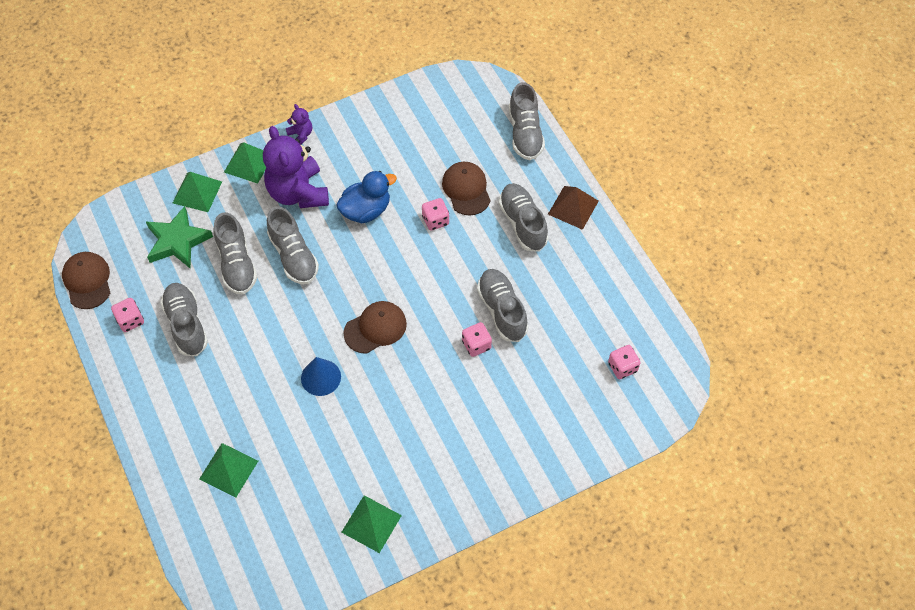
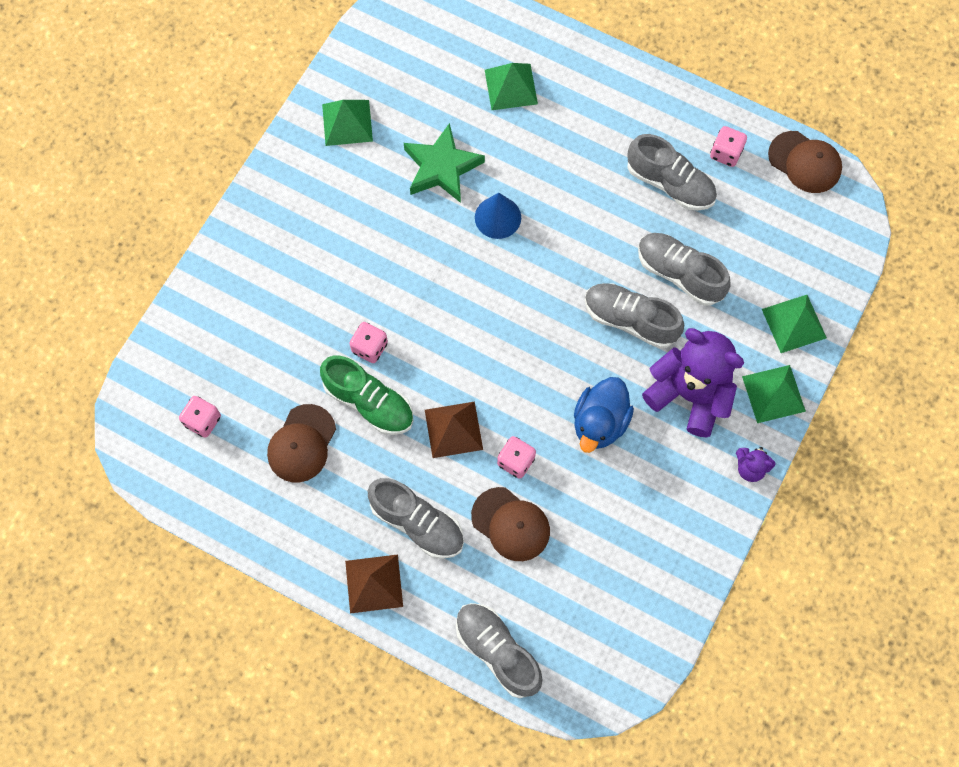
camera: 145 degrees right, 10 degrees up
(177, 241) = (760, 258): green star -> green star (441, 167)
(375, 328) = (484, 299): brown cap -> brown cap (302, 444)
(459, 261) = (453, 429): none -> brown pyramid
(502, 310) = (369, 402): grey shoe -> green shoe

